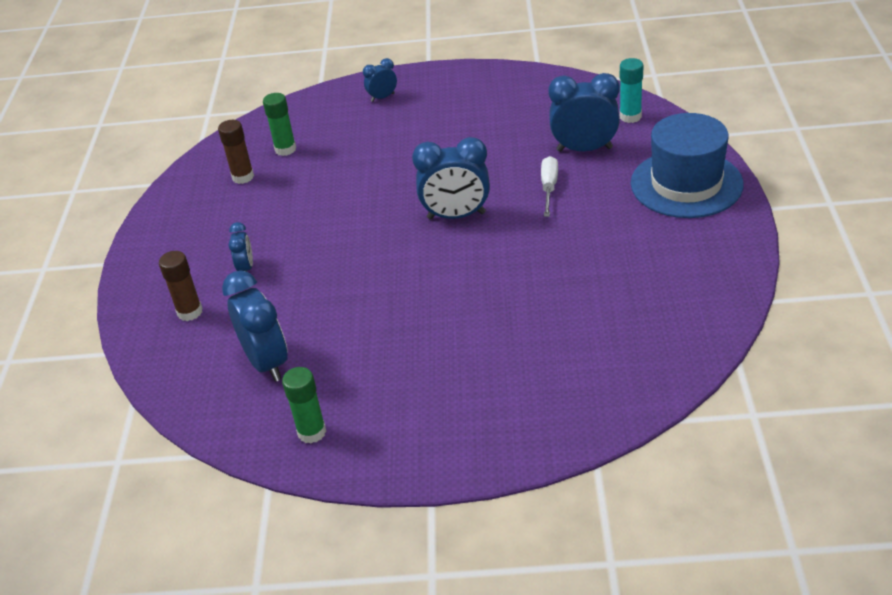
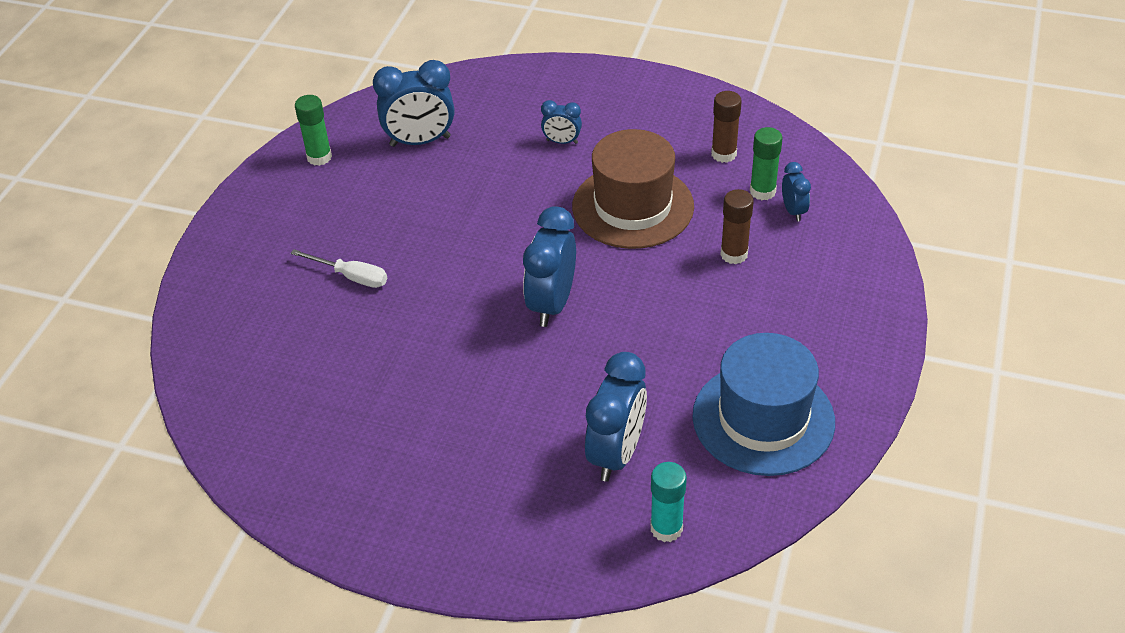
camera: 105 degrees right, 5 degrees up
(190, 312) = (520, 103): brown glue stick -> brown glue stick (734, 254)
(324, 206) = (633, 206): none -> brown hat
(382, 97) = (841, 290): blue clock -> blue clock (793, 211)
(549, 187) = (556, 396): white screwdriver -> white screwdriver (351, 277)
(686, 184) = (484, 530): blue hat -> blue hat (763, 419)

